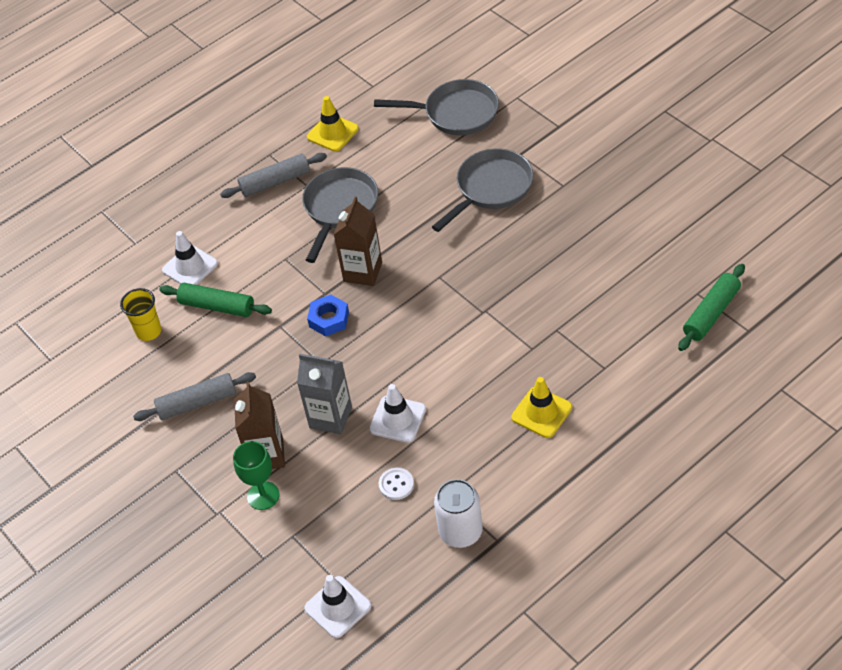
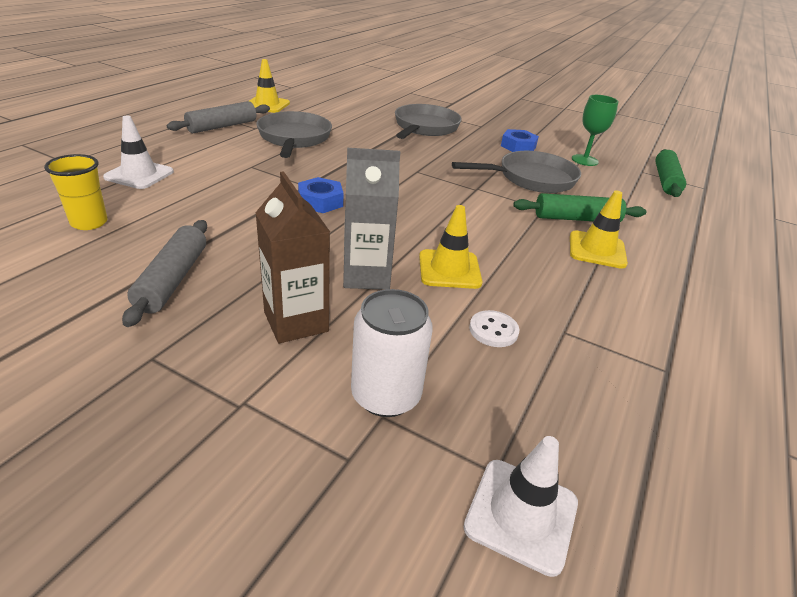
camera: 30 degrees left, 15 degrees down
(197, 403) = (172, 279): grey rolling pin -> grey rolling pin turned 45 degrees counterclockwise
(217, 306) = (180, 199): green rolling pin -> green rolling pin (576, 218)
(263, 495) = (310, 370): green goblet -> green goblet (584, 160)
(363, 272) = (339, 171): brown carton -> none
(397, 419) = (449, 269): white traffic cone -> yellow traffic cone
(456, 113) = (368, 97): grey pan -> grey pan (531, 179)
(460, 531) = (615, 369): white can -> white can (386, 395)
(580, 234) = (518, 146): none -> blue nut

